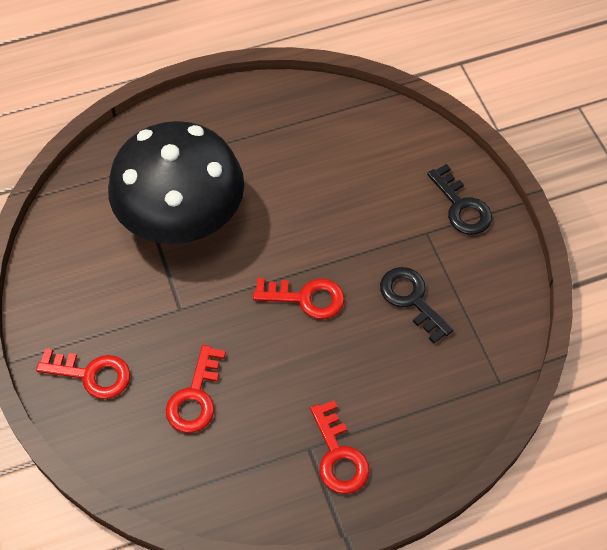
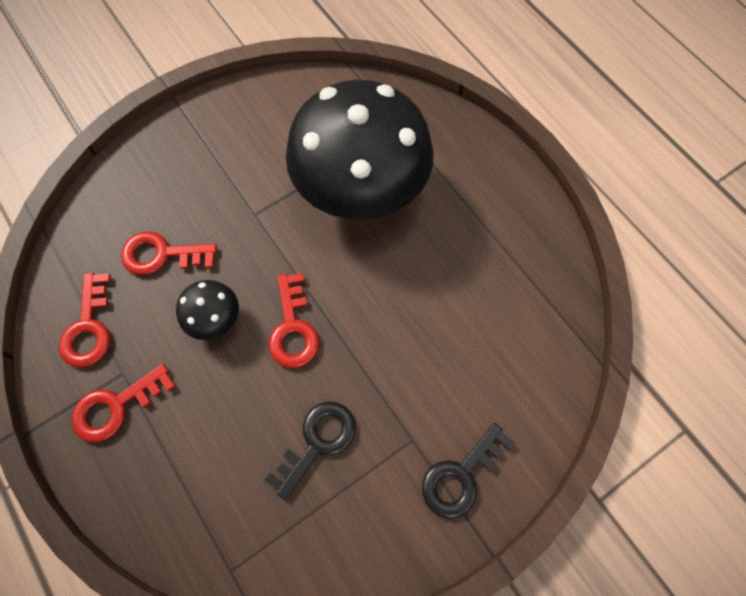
camera: 75 degrees right, 10 degrees up
(91, 374) = (171, 162): red key -> red key (89, 327)
(276, 360) = (214, 317): none -> black mushroom

